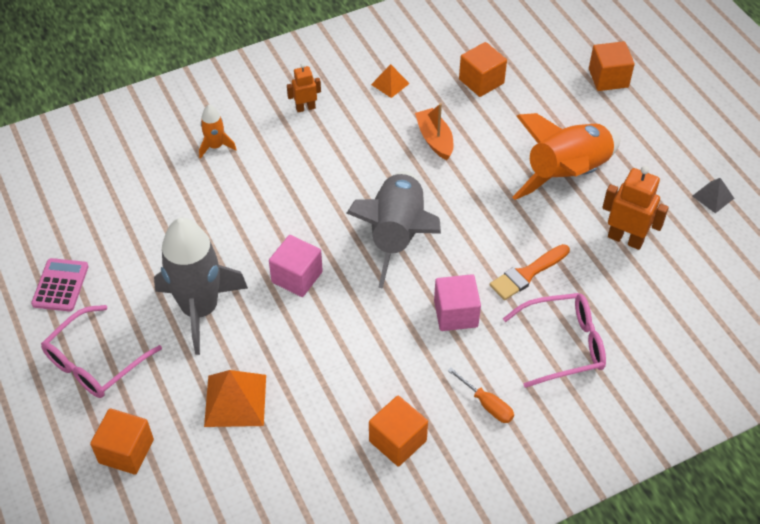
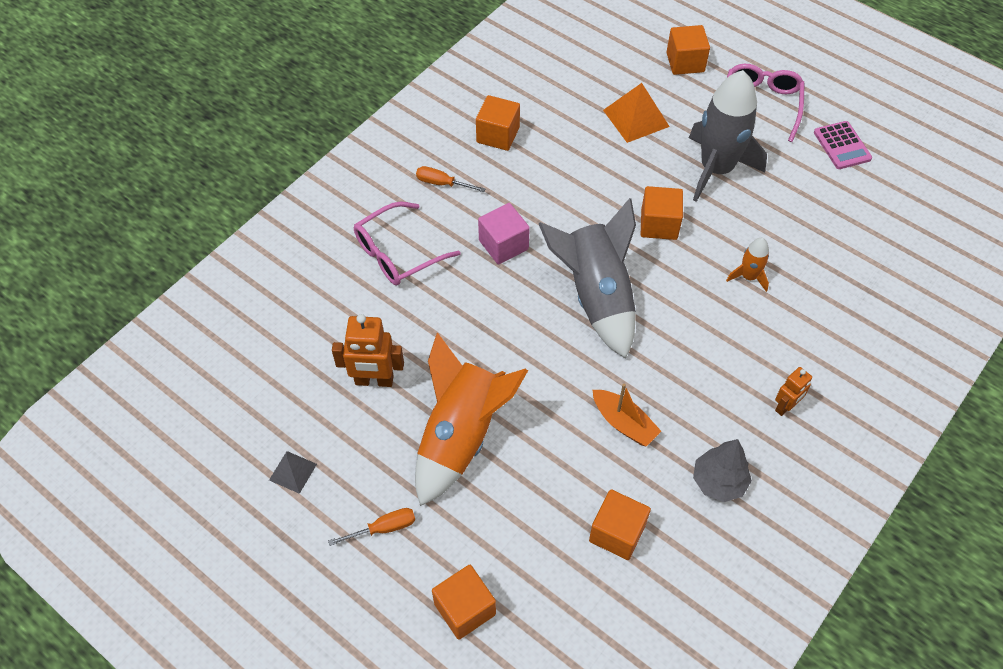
camera: 155 degrees right, 5 degrees up
(216, 146) = (835, 322): orange rocket -> orange rocket (748, 277)
(297, 277) = (659, 224): pink cube -> orange cube
(390, 84) = (718, 481): orange pyramid -> grey tree
(527, 274) = (456, 306): orange brush -> none
(650, 138) = (384, 528): none -> orange screwdriver

